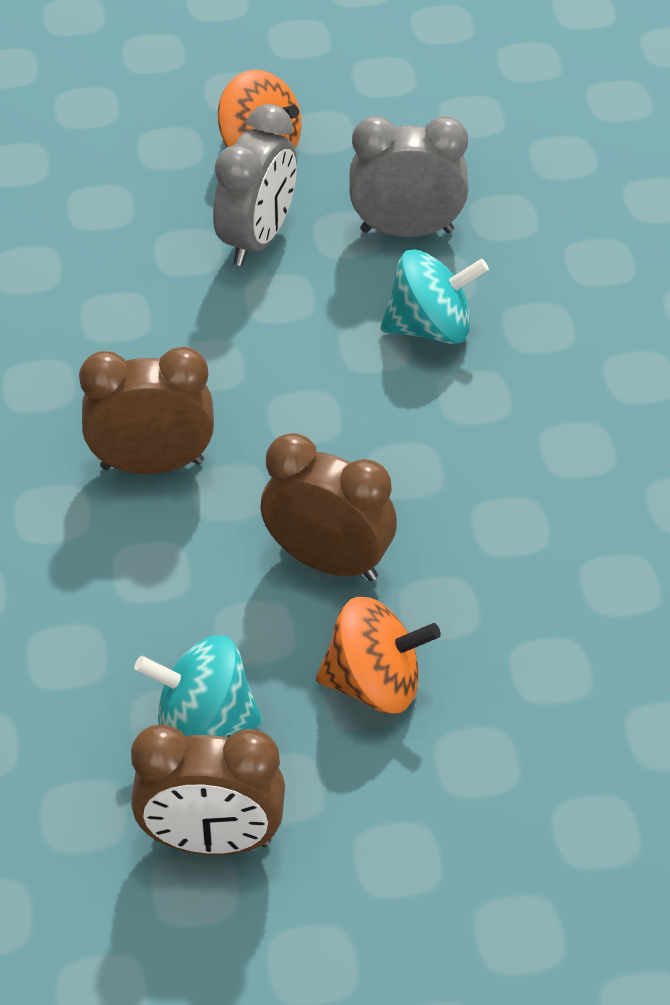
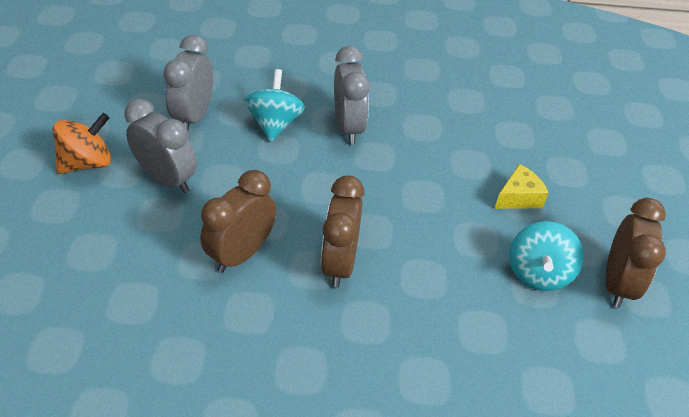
camera: 80 degrees left, 0 degrees up
(328, 562) = (433, 198): brown clock -> brown clock (242, 253)
(374, 685) = (518, 197): orange spinning top -> yellow cheese
(462, 423) = (348, 127): none -> grey clock

